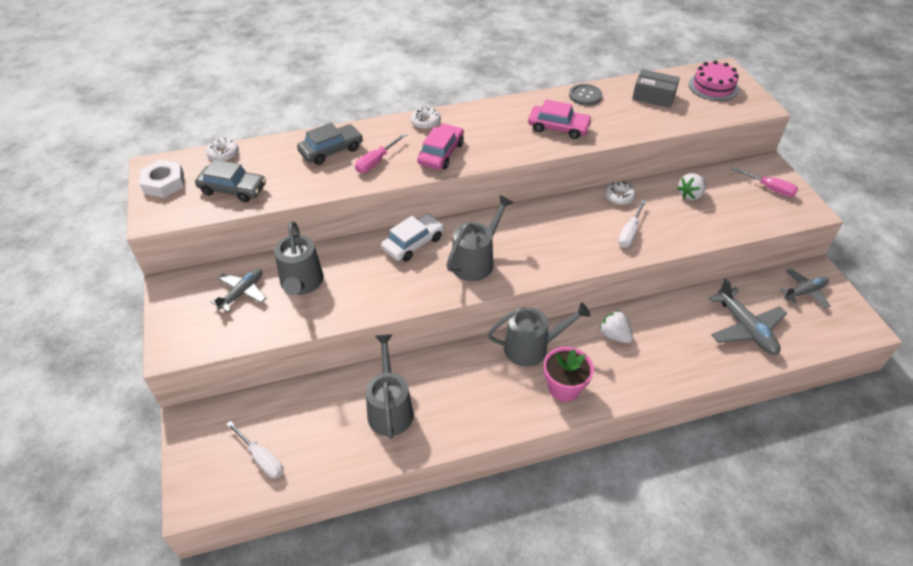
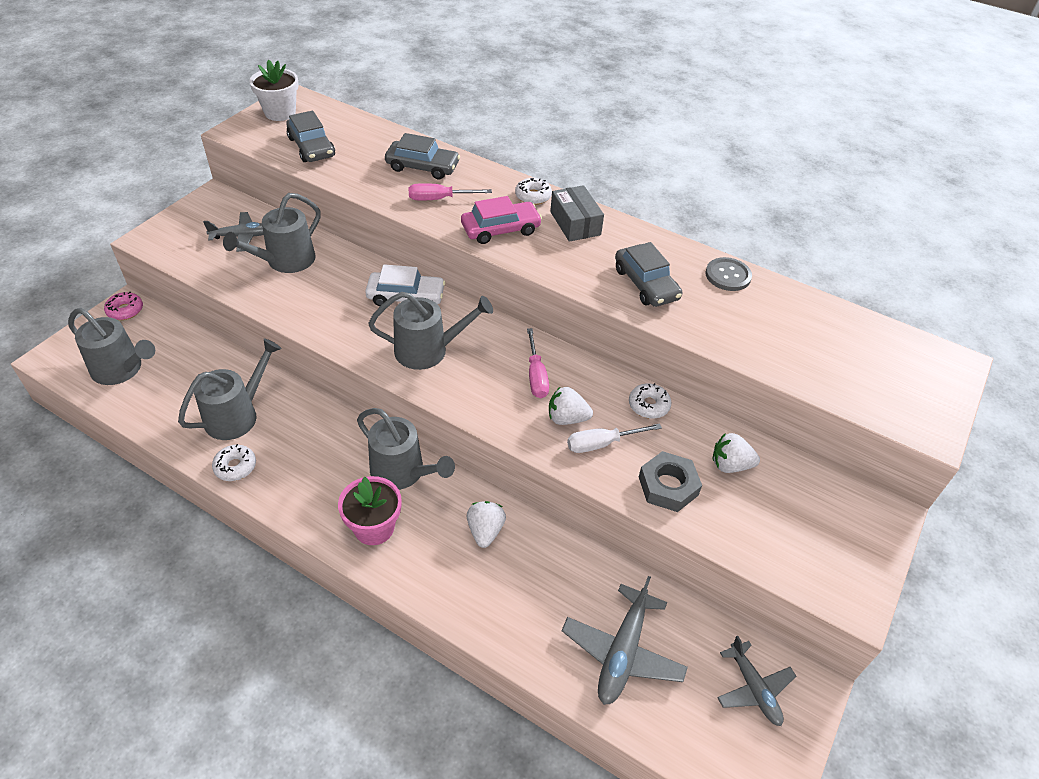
camera: 45 degrees right, 0 degrees up
(164, 183) = (280, 112): white nut -> white flower pot
(194, 423) = (125, 310): none -> pink donut
(223, 154) = (348, 118): white donut -> white donut (235, 467)
(262, 458) = (121, 369): white screwdriver -> grey watering can
(558, 128) = (646, 284): pink car -> grey car
(596, 235) = (567, 418): none -> white strawberry
(653, 96) = (806, 328): grey box -> grey box (575, 223)
(683, 227) = (668, 486): none -> grey nut
(713, 87) = (903, 368): pink cake -> none
(769, 188) = (842, 536): pink screwdriver -> pink screwdriver (536, 376)
(804, 292) = (753, 688): grey plane -> grey plane turned 45 degrees clockwise

